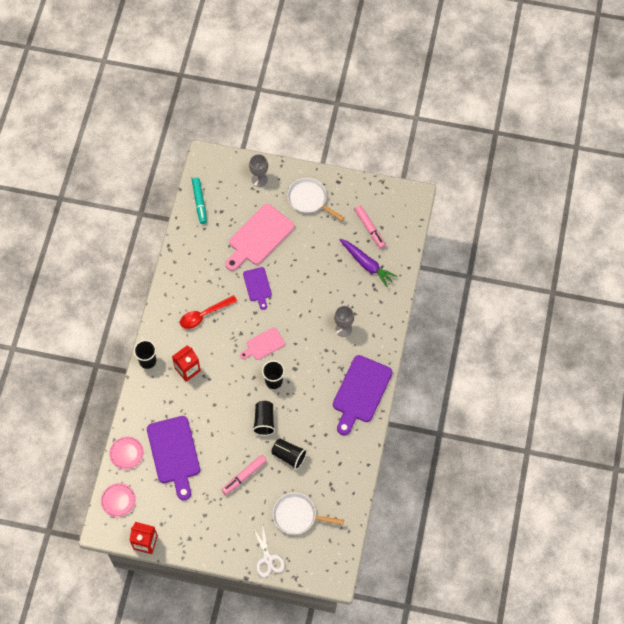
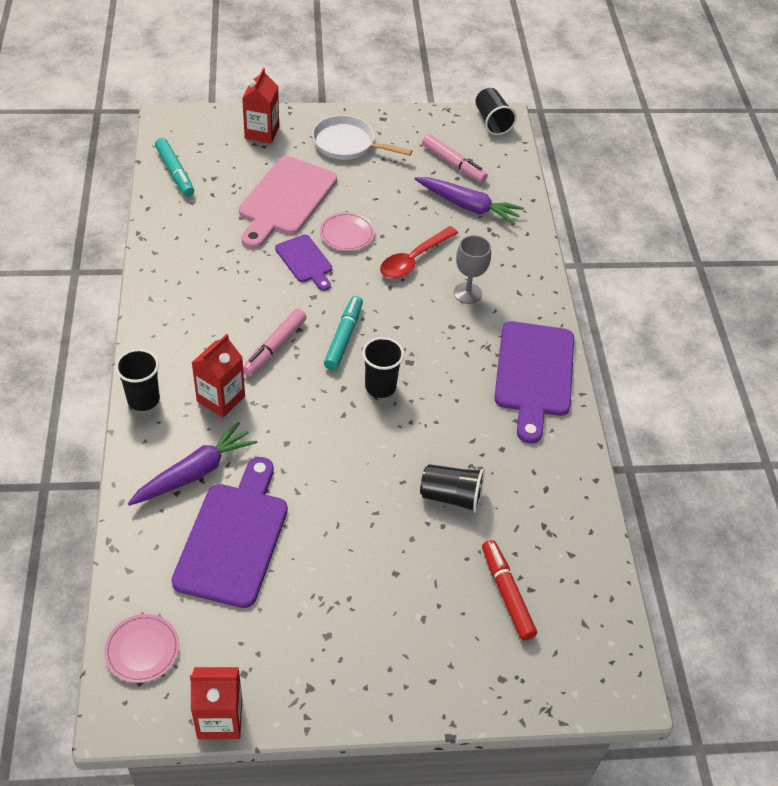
camera: 20 degrees left, 15 degrees down
(126, 453) = (139, 559): pink plate -> pink plate (347, 234)
(164, 411) = (195, 472): none -> purple carrot
(174, 453) = (234, 538): purple cutting board -> purple cutting board turned 135 degrees counterclockwise
(204, 315) = (227, 315): red spoon -> red spoon (414, 259)
(244, 476) = (381, 548): pink marker -> pink marker (275, 347)
(259, 179) = (262, 132): grey goblet -> red carton
(263, 344) = (343, 337): pink cutting board -> turquoise marker
(264, 421) = (386, 451): black cup -> black cup (492, 121)
(268, 559) = (480, 687): white scissors -> none
(297, 516) = (507, 594): white pan -> red marker

